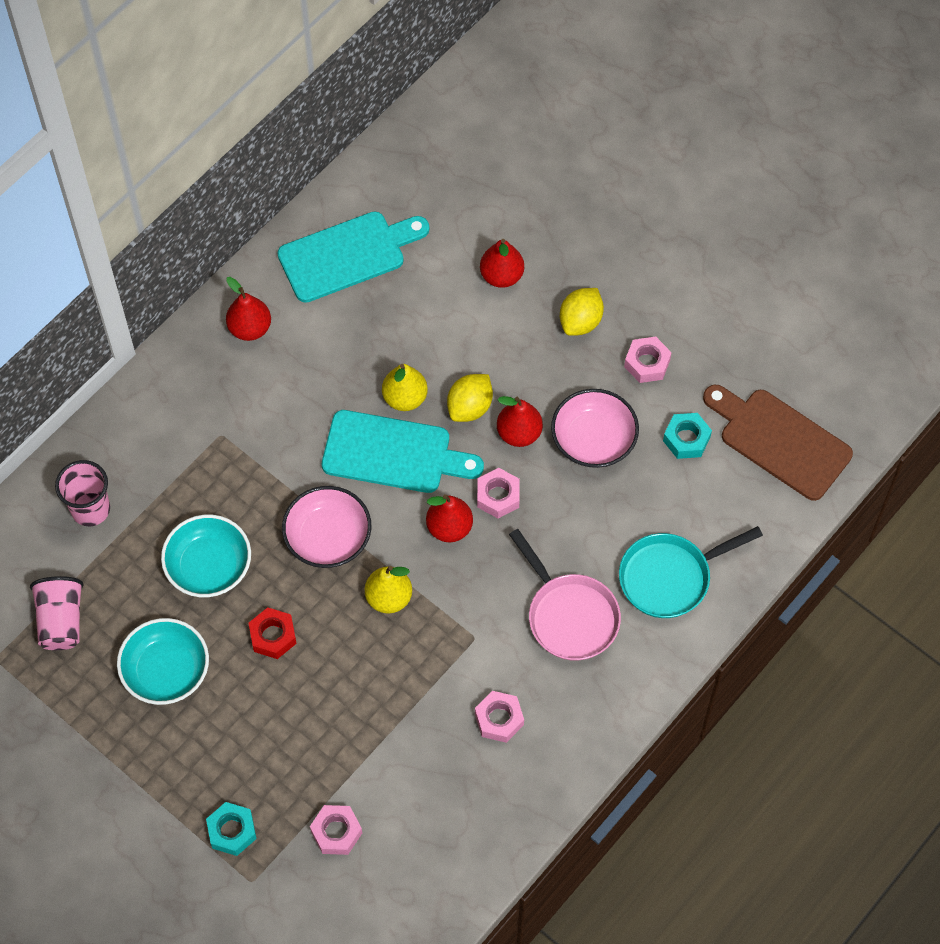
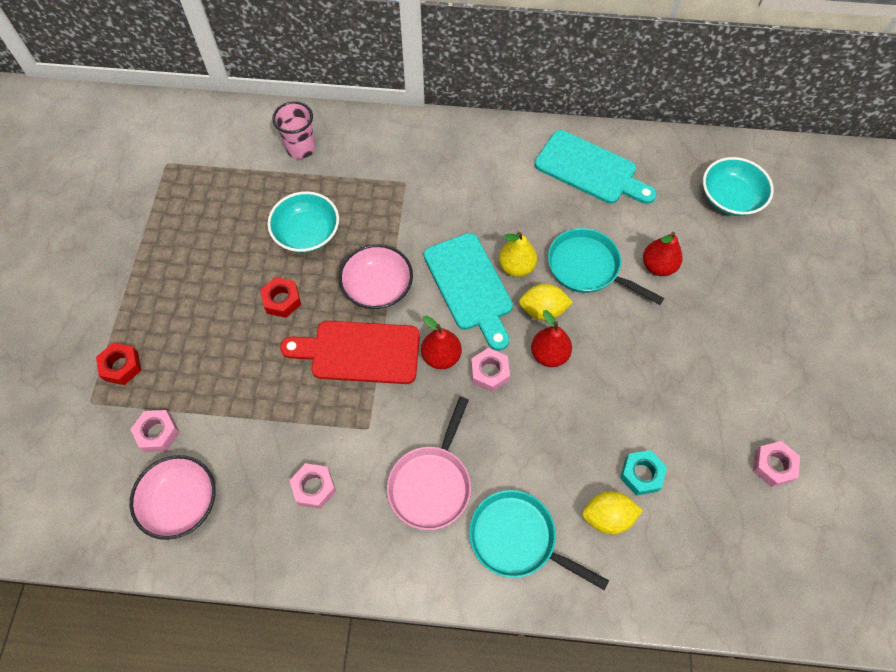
camera: 55 degrees right, 0 degrees up
(61, 621) = (214, 180): pink cup -> none
(166, 671) = (216, 256): turquoise bowl -> turquoise bowl (730, 198)
(232, 831) = (121, 366): turquoise nut -> red nut
(250, 328) = (491, 151): red pear -> none
(389, 598) = (359, 352): yellow pear -> red cutting board
(455, 337) = (587, 268): none -> turquoise pan
(580, 321) = (670, 338): yellow lemon -> yellow lemon (607, 517)
(593, 439) = (585, 408): pink bowl -> pink bowl (181, 502)
(647, 363) = (677, 405): pink nut -> pink nut (773, 466)
(780, 441) = (700, 549): brown cutting board -> none

